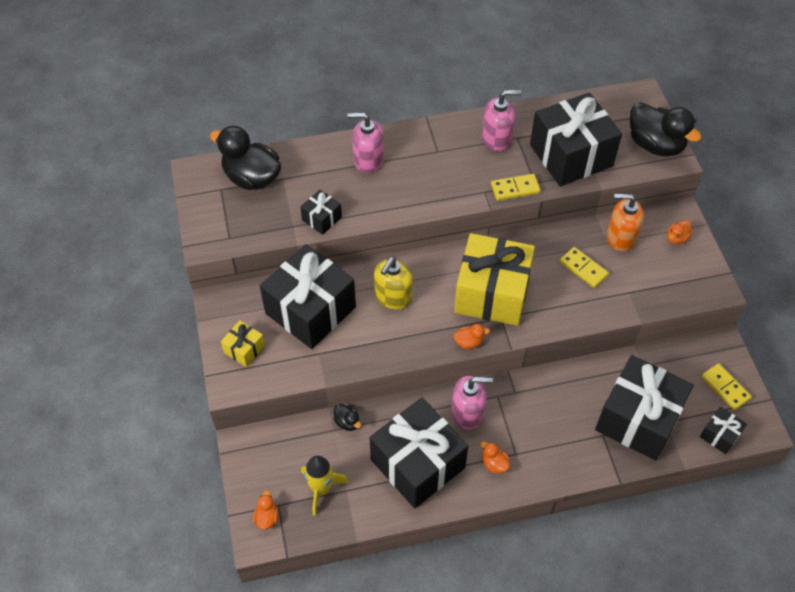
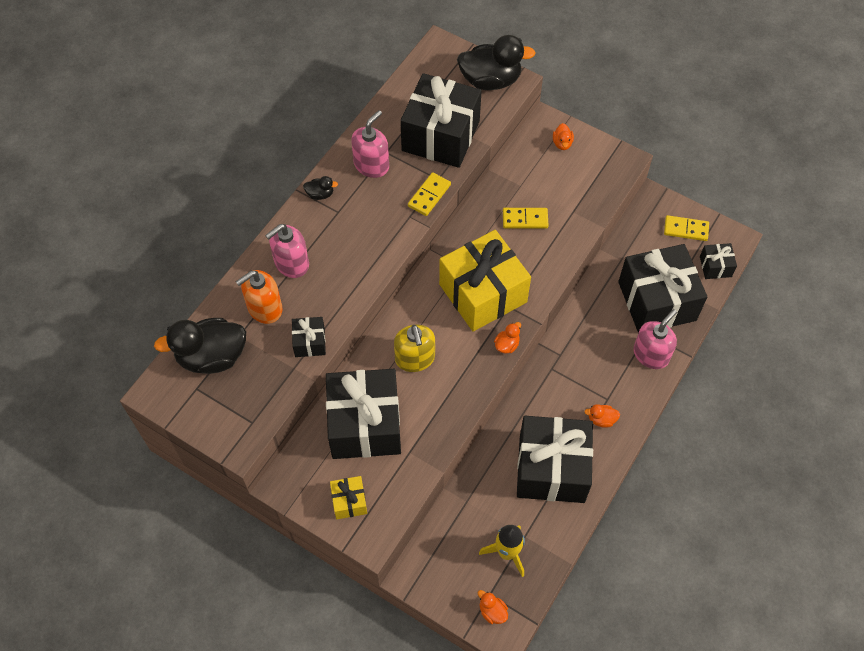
camera: 45 degrees left, 5 degrees up
(347, 422) = (470, 486): black duck -> black duck (320, 194)
(467, 412) = (545, 399): pink soap dispenser -> pink soap dispenser (651, 354)
(620, 237) = (525, 174): orange soap dispenser -> orange soap dispenser (264, 308)

